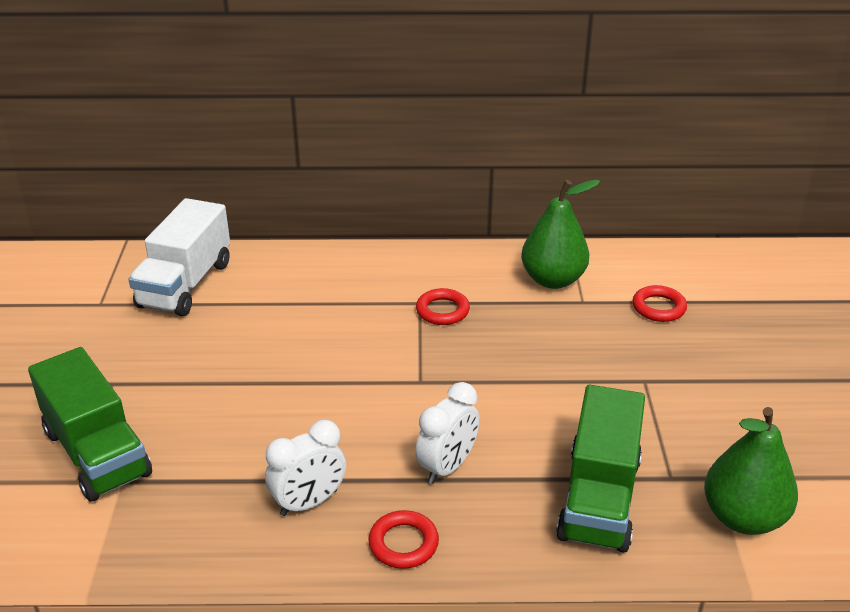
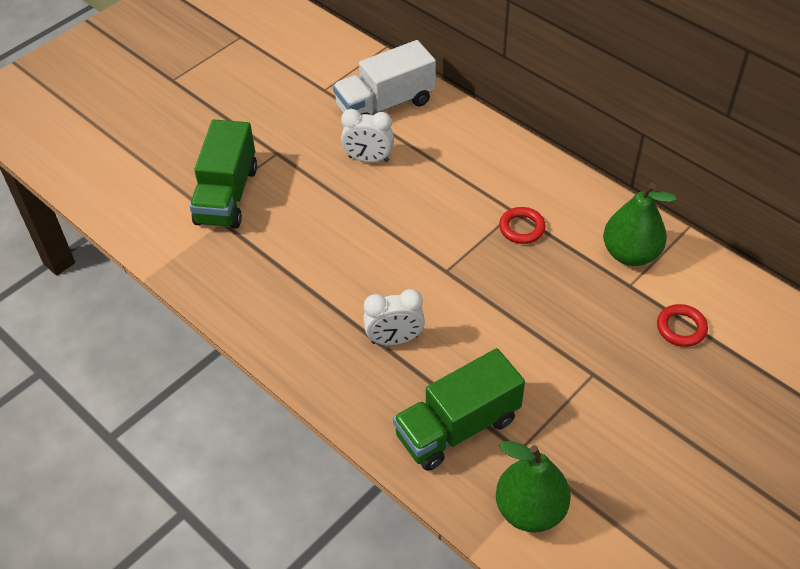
camera: 45 degrees right, 15 degrees up
(309, 502) = (297, 305): white clock -> white clock (368, 159)
(403, 543) = (317, 367): red ring -> none

